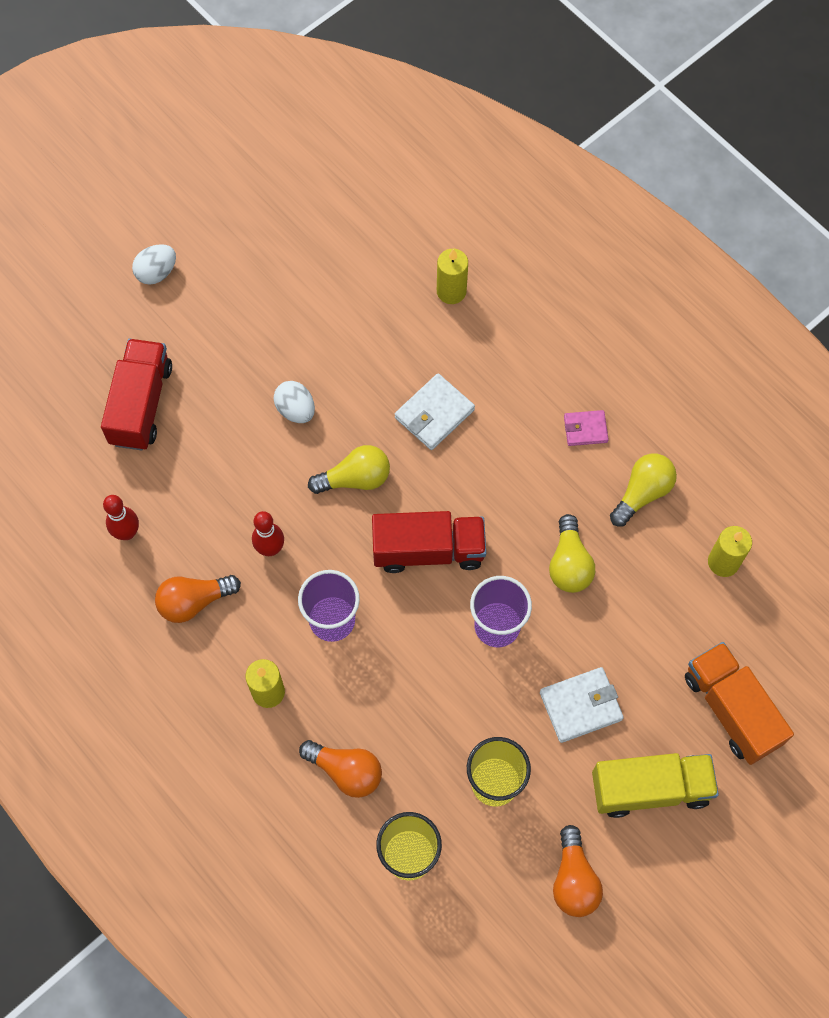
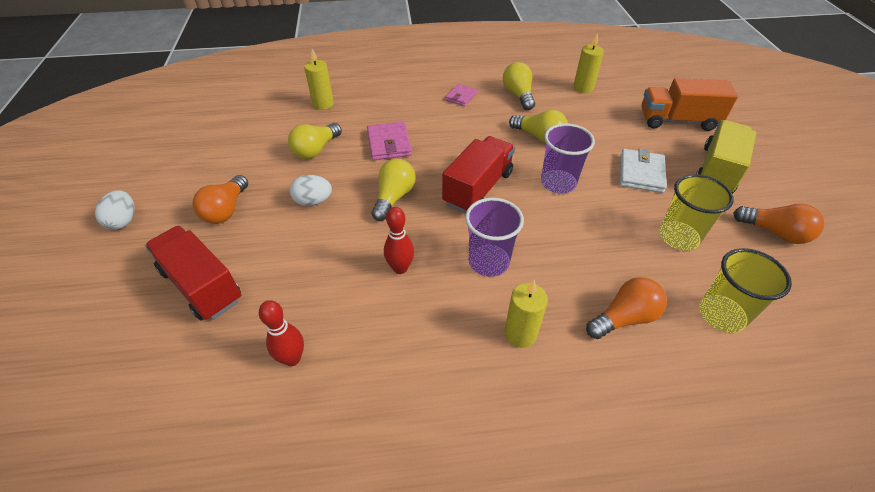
camera: 55 degrees left, 20 degrees down
(194, 601) = (399, 343): orange light bulb -> orange light bulb (226, 210)
(369, 350) = (316, 150): none -> yellow light bulb
(434, 414) = (389, 144): white wallet -> pink wallet

